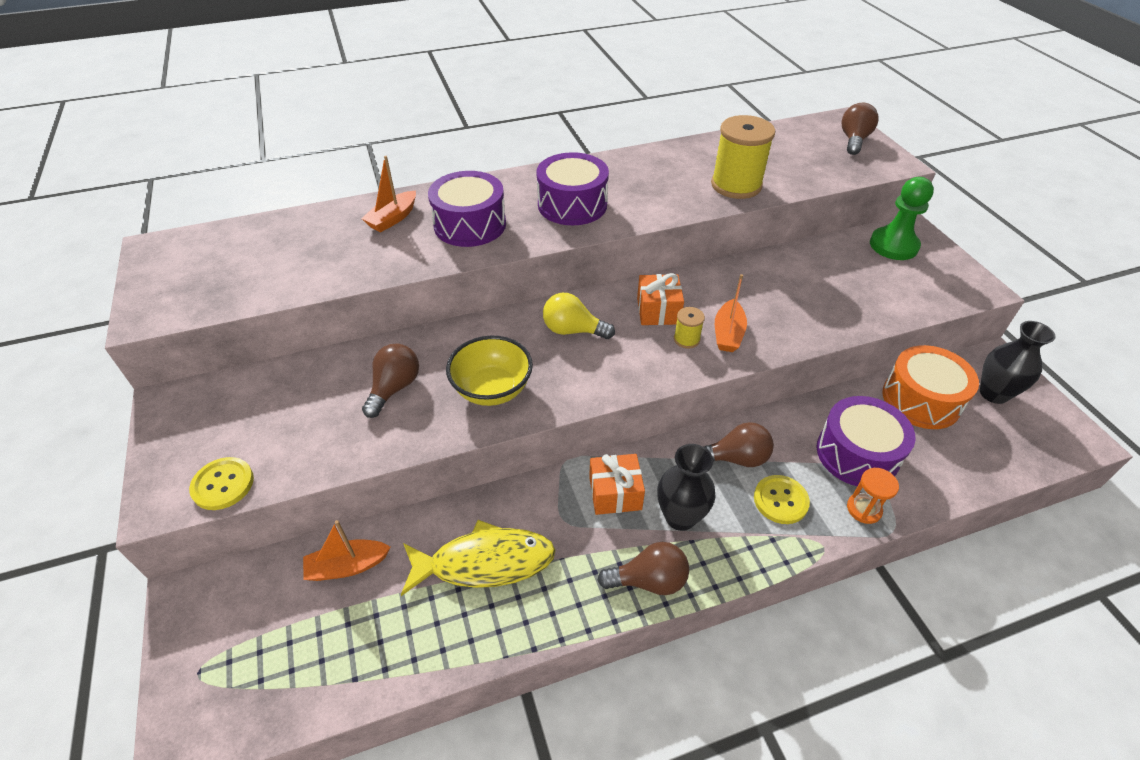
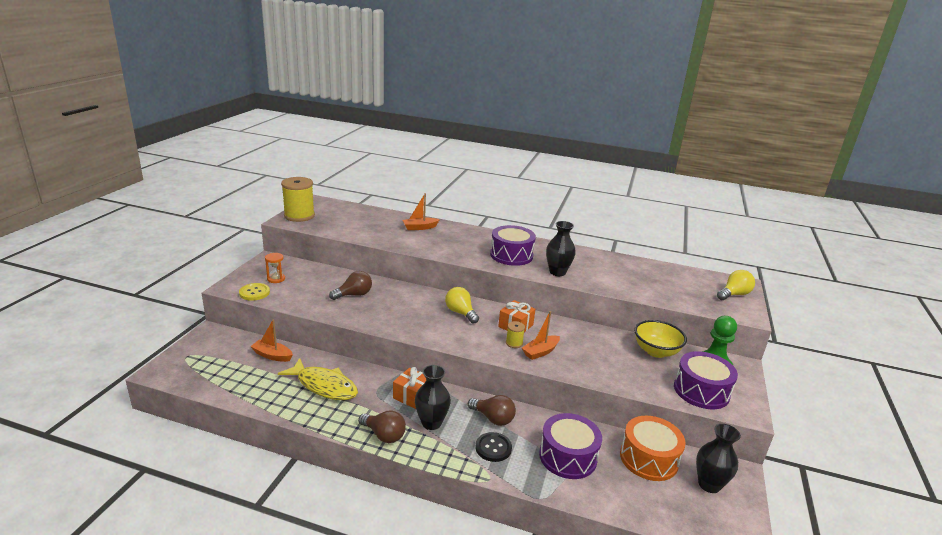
camera: 35 degrees right, 20 degrees down
(470, 225) = (450, 243): purple drum -> purple drum (701, 391)
(492, 389) = (393, 315): yellow bowl -> yellow bowl (656, 351)
(656, 204) = (557, 272): none -> black vase
(736, 185) = (617, 283): yellow spool -> yellow spool (299, 216)
(780, 500) = (493, 448): yellow button -> black button
(854, 140) = (734, 294): brown light bulb -> yellow light bulb
(864, 509) = (536, 479): orange hourglass -> orange hourglass (276, 279)

